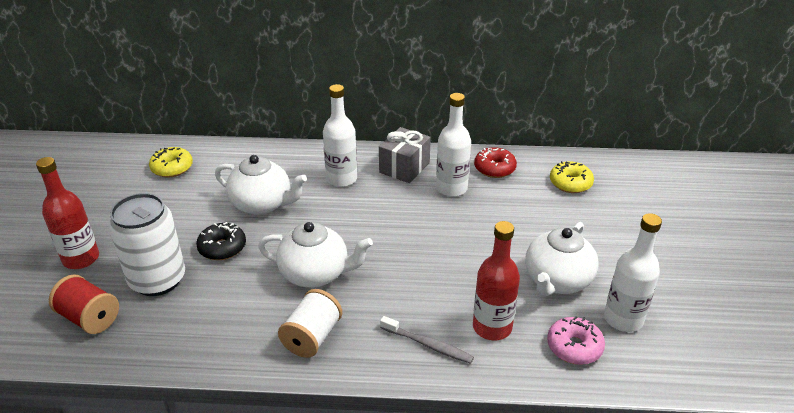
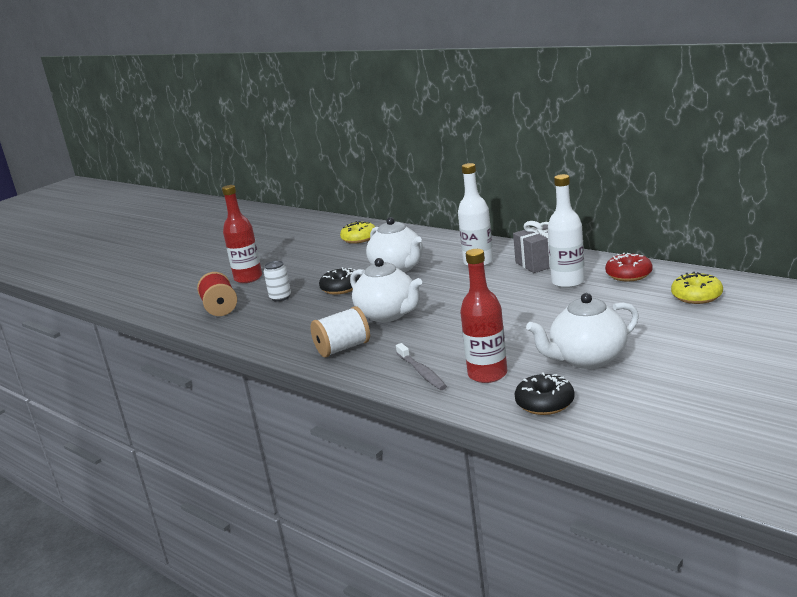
camera: 40 degrees right, 15 degrees down
(157, 280) = (280, 297): white can -> white can, size x0.47
(574, 347) = (545, 403): pink donut -> black donut
(623, 319) = (619, 397): white bottle -> none

